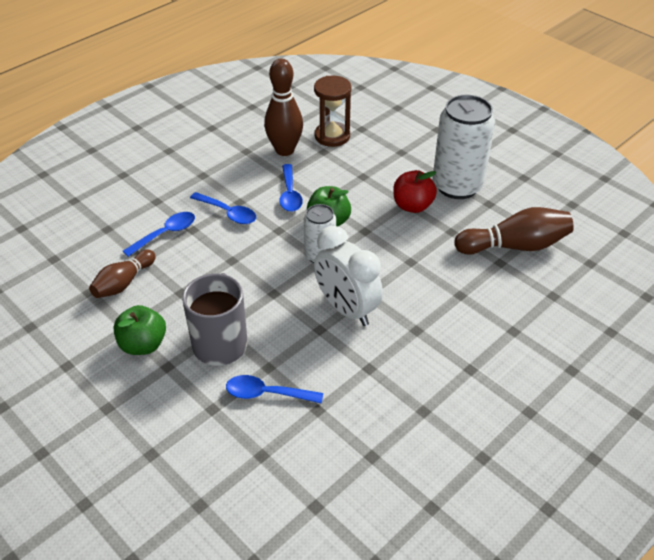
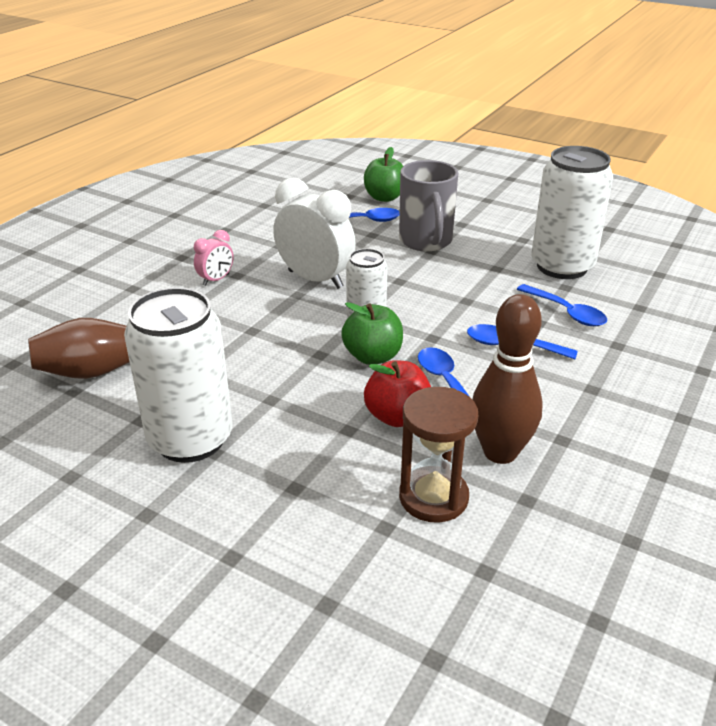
camera: 165 degrees right, 10 degrees down
(124, 283) = (562, 266): brown bowling pin -> white can
(143, 345) = (495, 232): green apple -> green apple (385, 197)
(165, 234) = (566, 312): blue spoon -> blue spoon turned 75 degrees counterclockwise
(412, 206) = (259, 396): red apple -> red apple (397, 416)
(436, 326) = (216, 280): none -> pink clock

